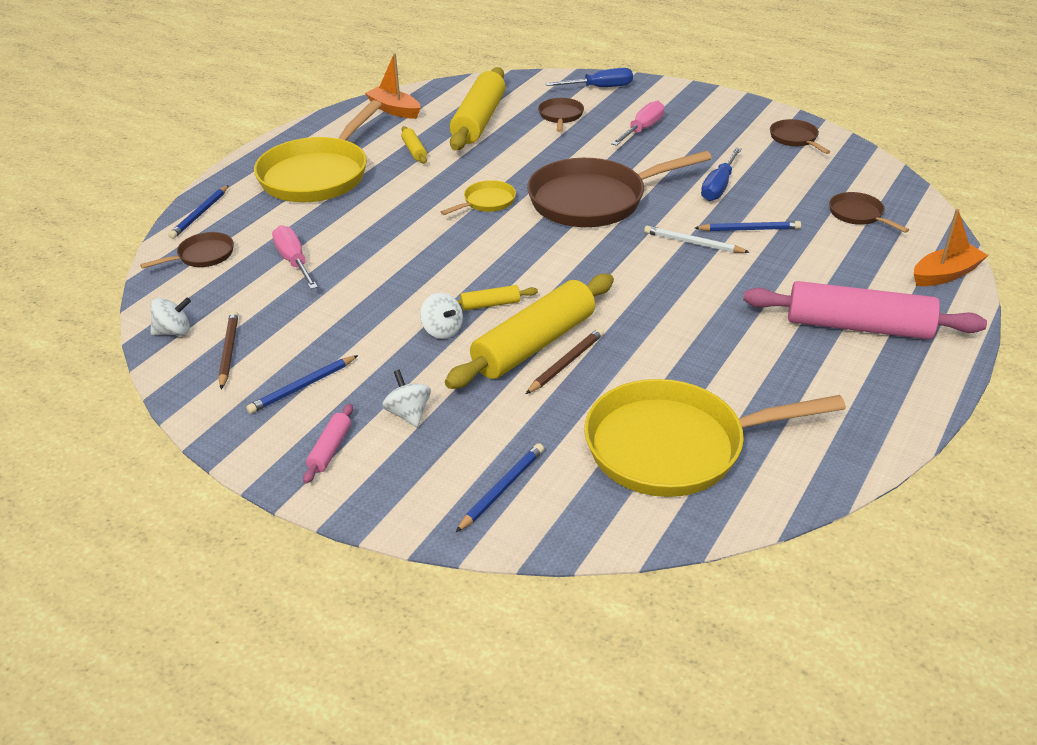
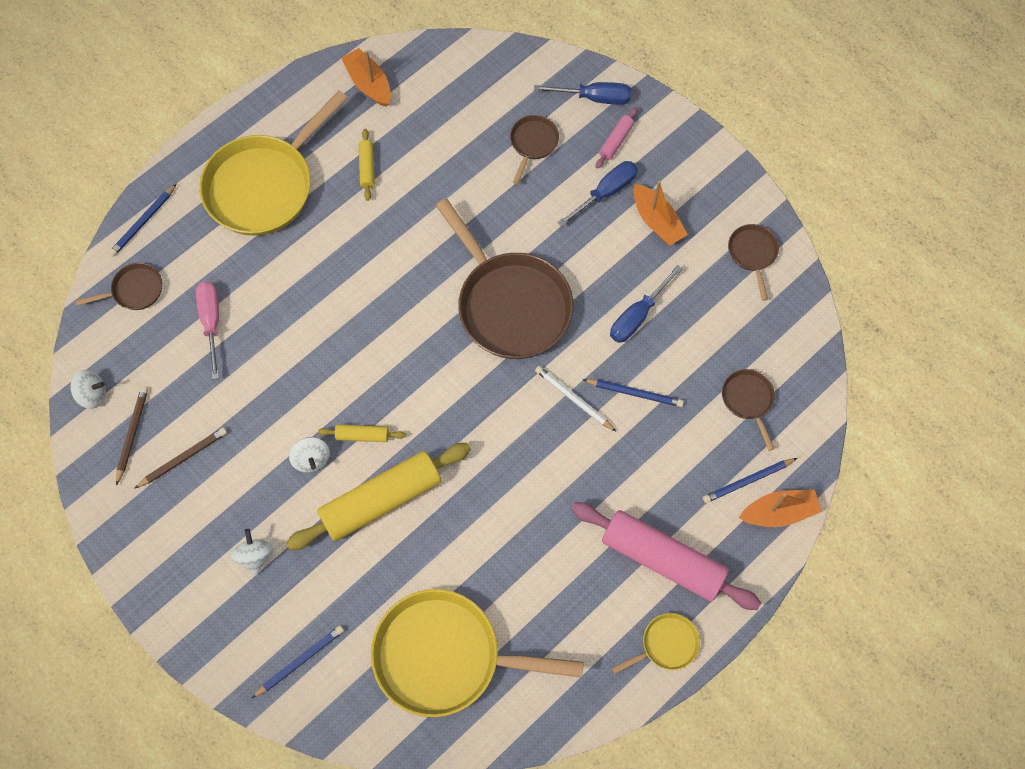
camera: 15 degrees right, 30 degrees up
(302, 387) = (181, 498): blue pencil -> blue pencil (747, 481)
(330, 449) = (185, 578): pink rolling pin -> pink rolling pin (616, 141)
(478, 121) = (447, 129): yellow rolling pin -> none
(486, 202) = (408, 278): yellow pan -> yellow pan (666, 645)
(566, 363) = (399, 532): brown pencil -> brown pencil (183, 458)
(594, 200) = (510, 304): brown pan -> brown pan turned 120 degrees counterclockwise
(642, 129) = (606, 192): pink screwdriver -> blue screwdriver
(698, 136) = (657, 221): none -> orange boat

